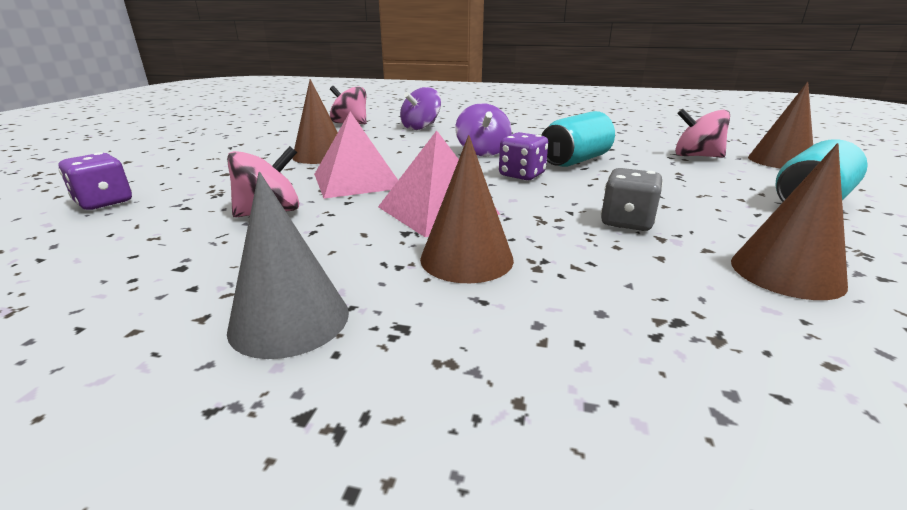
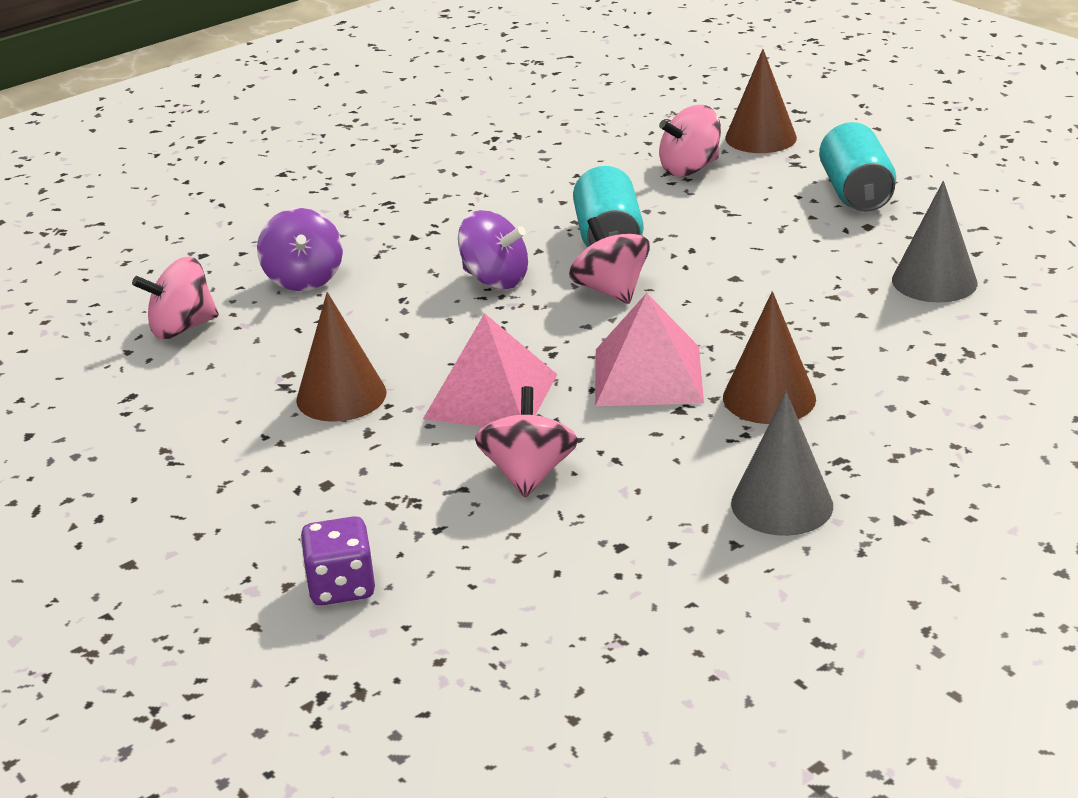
camera: 50 degrees left, 5 degrees up
(522, 175) = (610, 290): purple dice -> pink spinning top
(626, 222) = (790, 295): grey dice -> none
(786, 273) = (934, 281): brown cone -> grey cone

